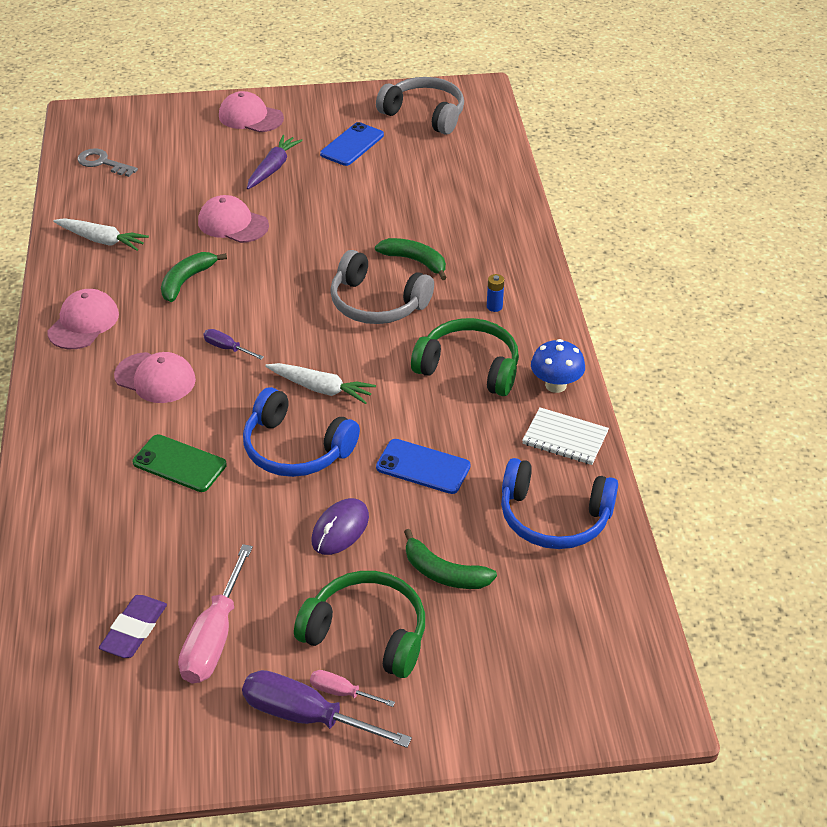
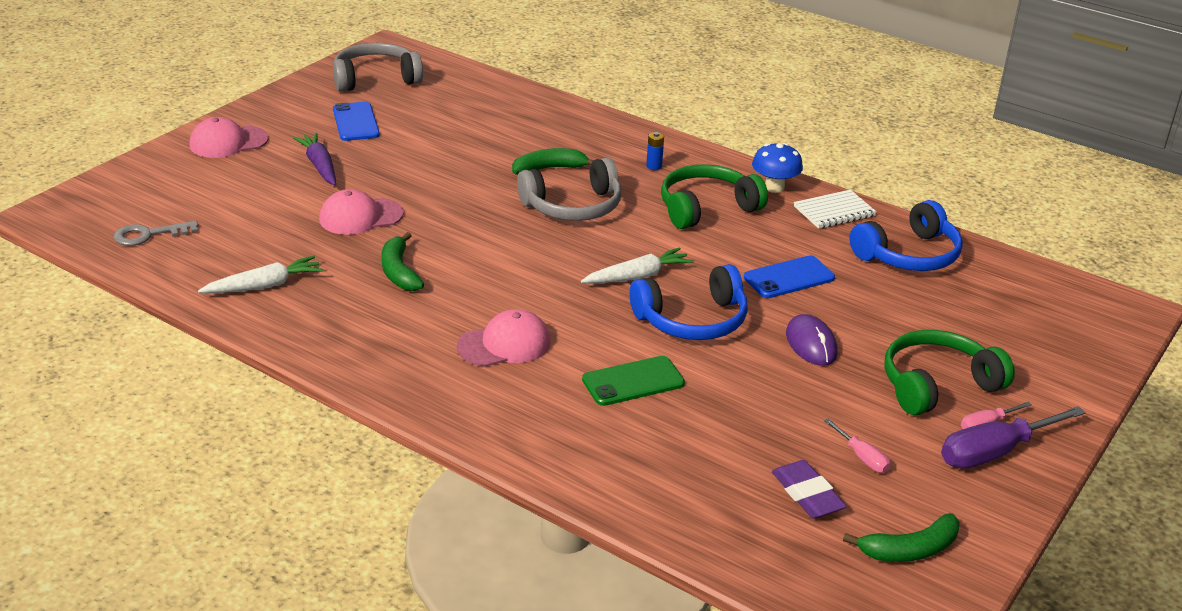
camera: 50 degrees left, 10 degrees down
(83, 323) = (368, 346): pink cap -> none
(214, 637) = (862, 457): pink screwdriver -> pink screwdriver, size x0.51
(227, 348) = (521, 294): purple screwdriver -> none
(444, 573) = (912, 323): green banana -> green banana (910, 550)

